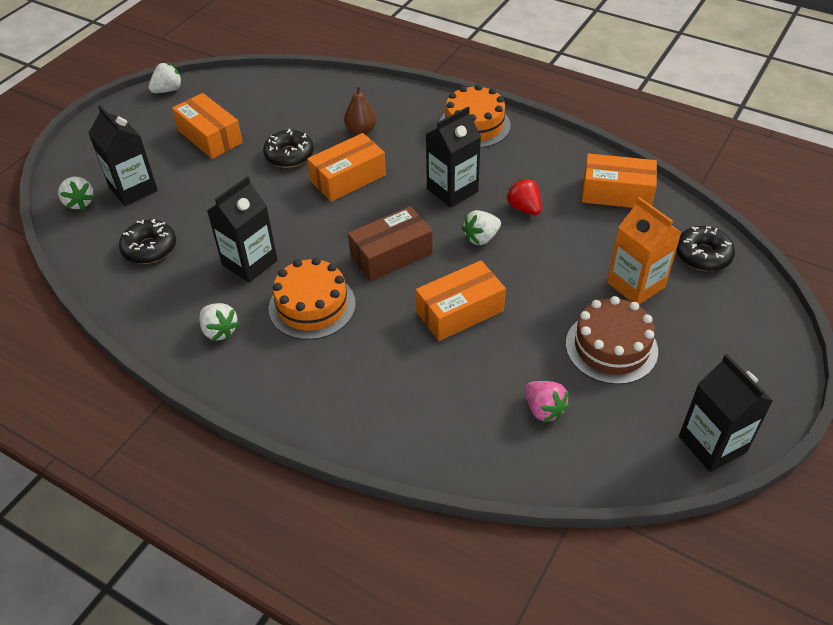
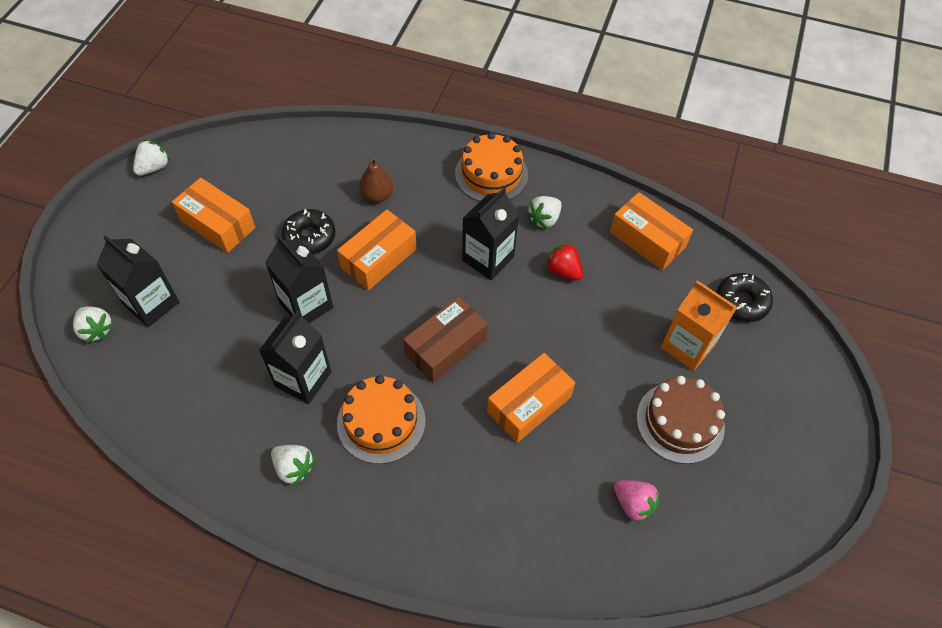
camera: 15 degrees left, 10 degrees up
(150, 248) = (191, 377): black donut -> none
(481, 238) = (529, 313): white strawberry -> white strawberry (544, 219)
(616, 193) = (647, 240): orange box -> orange box turned 45 degrees clockwise
(712, 444) = (791, 514): black carton -> black carton (306, 305)

